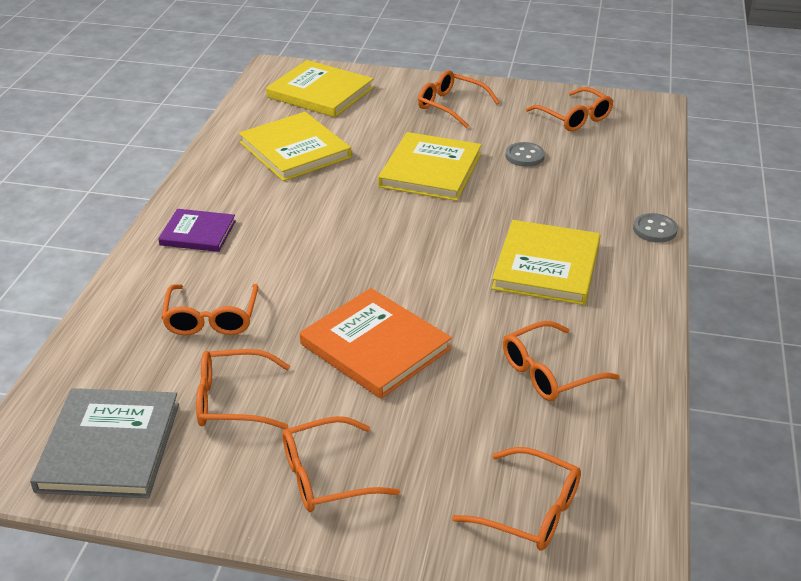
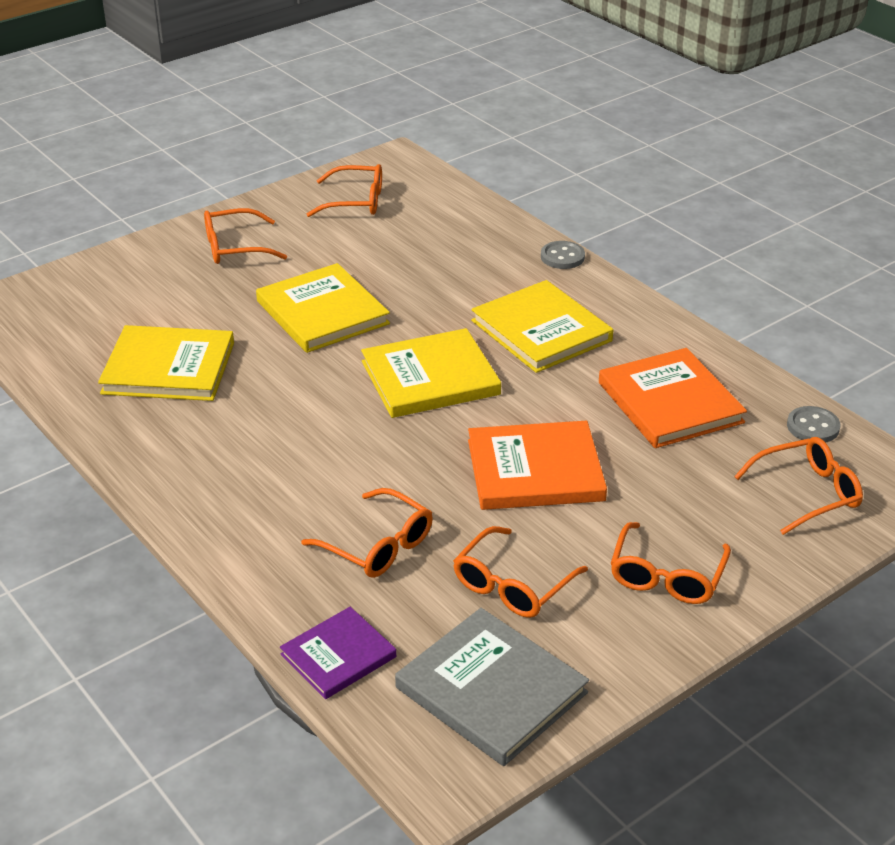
camera: 50 degrees left, 0 degrees up
(198, 233) = (225, 493): purple book -> purple book (338, 656)
(320, 92) = (87, 303): yellow book -> yellow book (430, 378)
(524, 156) = (374, 256): grey button -> grey button (813, 427)
(548, 373) = (670, 402): orange glasses -> orange book

